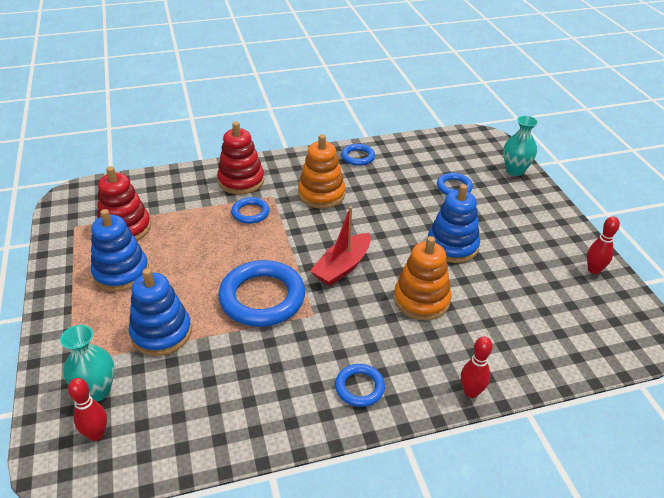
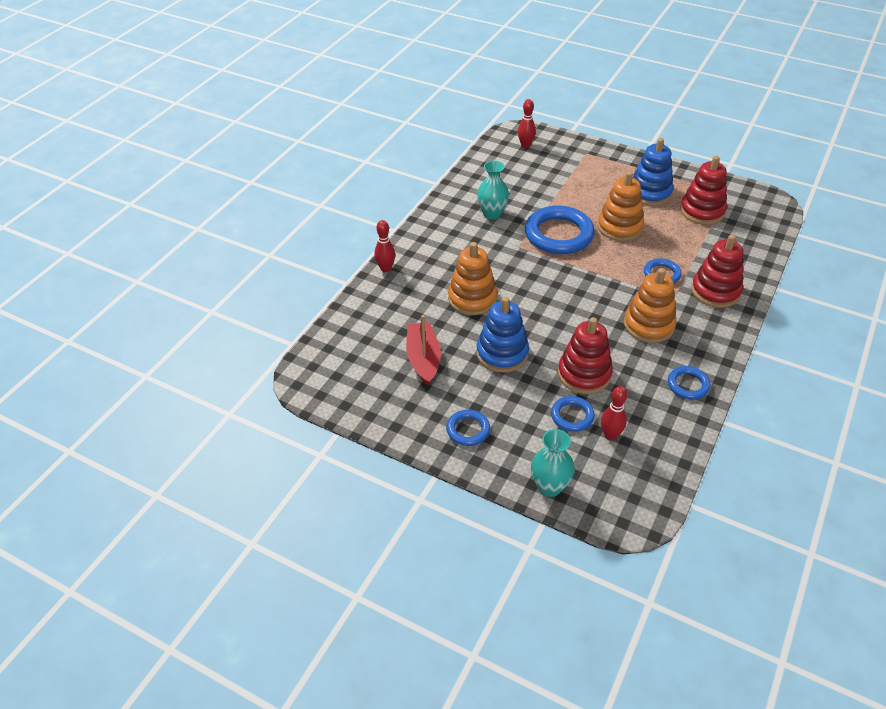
camera: 135 degrees right, 5 degrees up
(97, 391) = (554, 154): turquoise vase -> turquoise vase (492, 214)
(161, 333) = (573, 187): blue stacking toy -> none
(205, 265) = (620, 227): none -> orange stacking toy
(342, 267) = (547, 283): red boat -> red boat (423, 359)
(359, 387) = (444, 232): blue ring -> blue ring (468, 430)
(412, 199) = (584, 374): none -> red stacking toy
(593, 270) = (382, 412): red bowling pin -> red bowling pin (610, 435)

